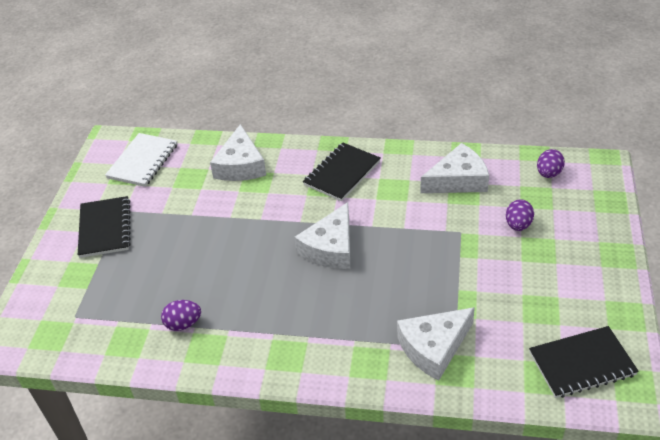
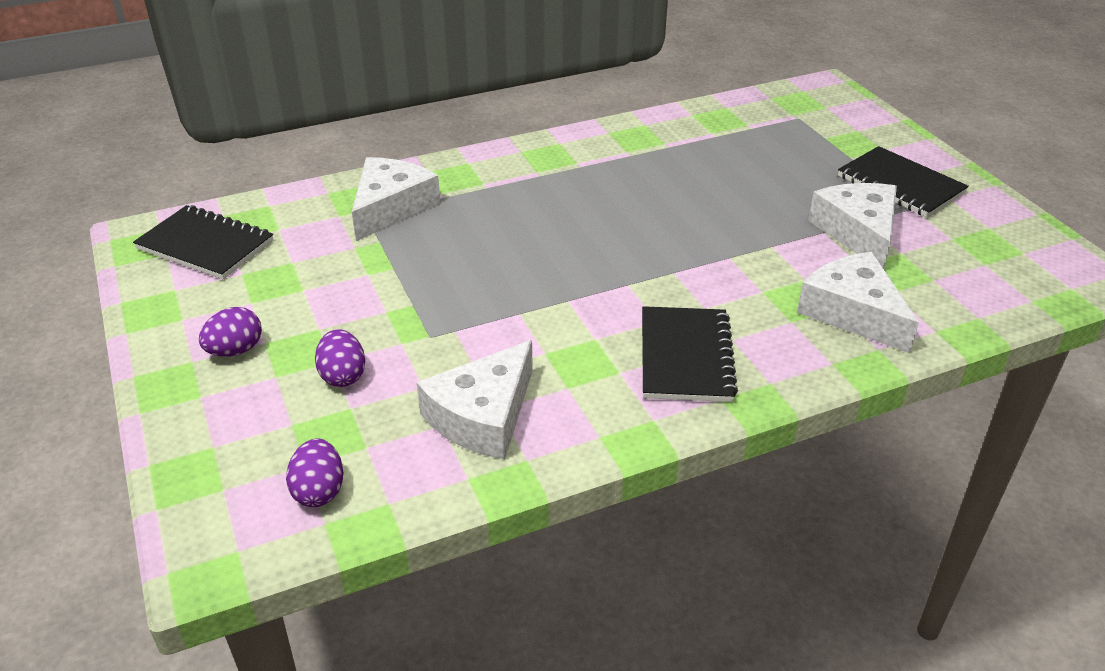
camera: 145 degrees right, 5 degrees down
(143, 161) = (995, 267): white notebook -> none
(183, 324) = (682, 144): purple egg -> purple egg (235, 350)
(330, 248) = (598, 256): white cheese -> white cheese (858, 232)
(582, 363) = (205, 245): black notebook -> black notebook turned 75 degrees clockwise

